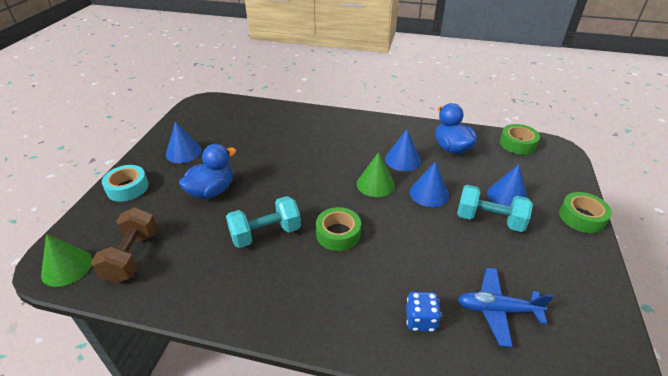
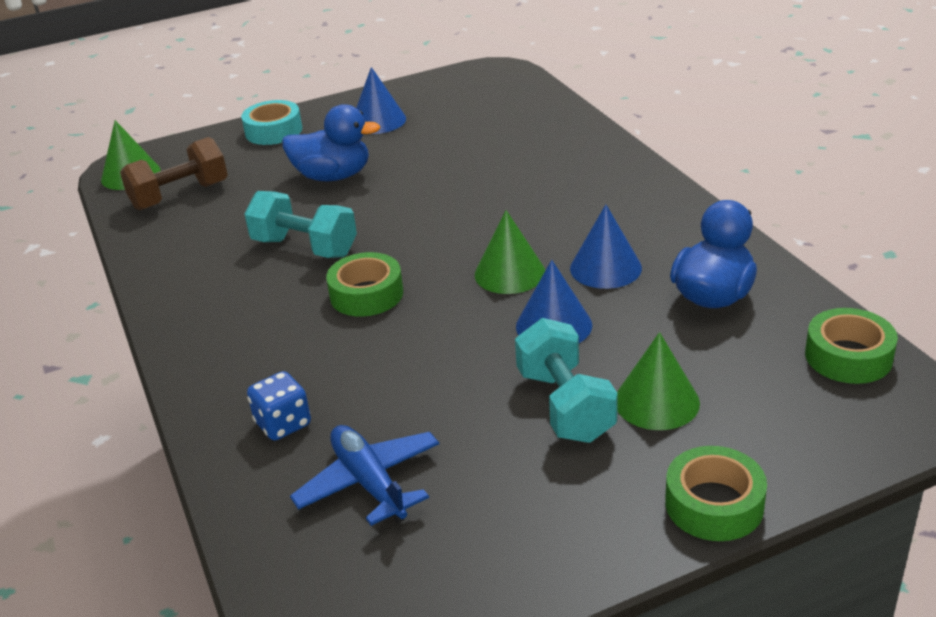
camera: 55 degrees right, 5 degrees down
(507, 196) = (657, 401): blue cone -> green cone

